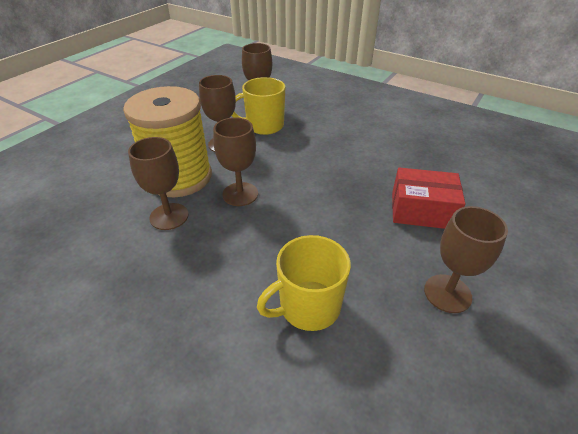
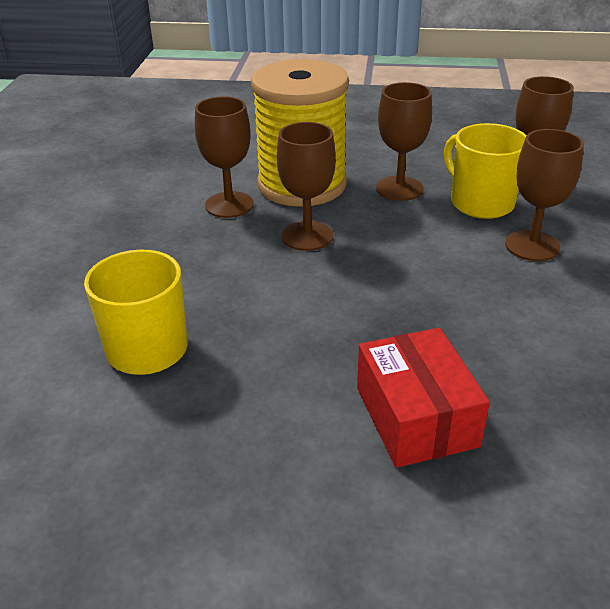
camera: 65 degrees right, 5 degrees down
(447, 293) = (236, 480): brown goblet -> brown goblet (532, 246)

